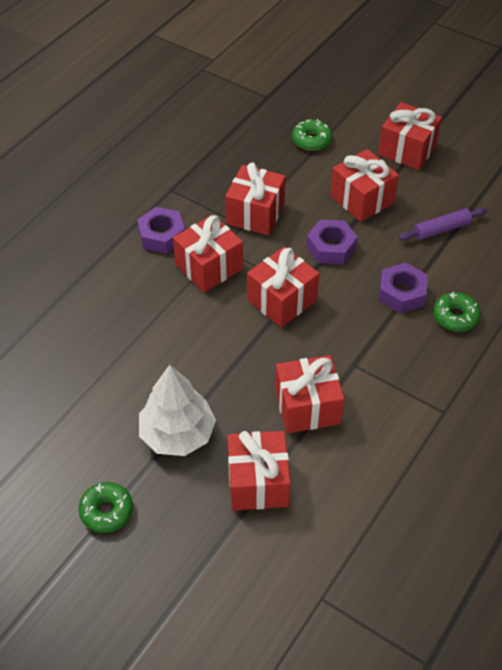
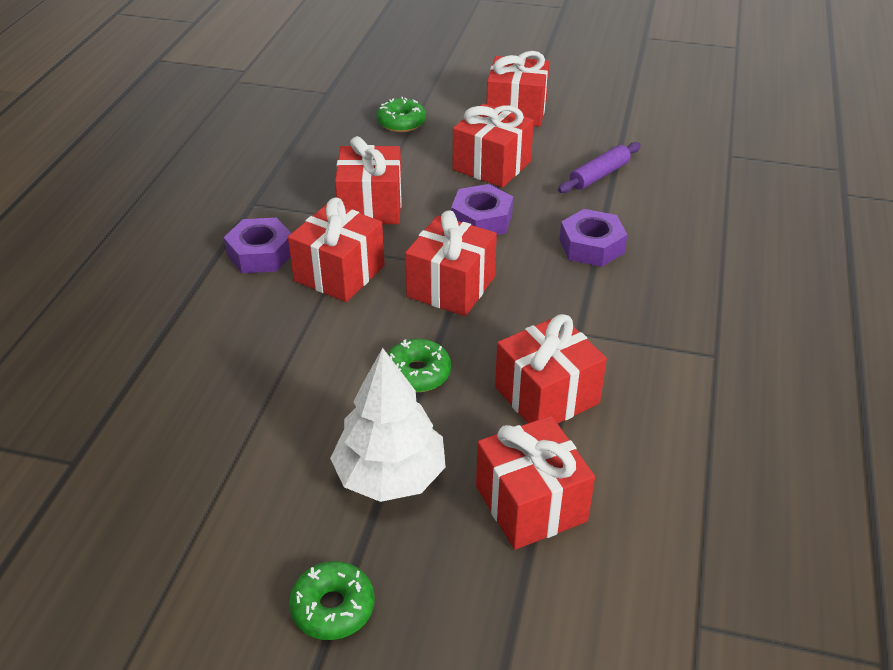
camera: 20 degrees left, 10 degrees down
(455, 316) = (667, 255): green donut -> green donut (417, 373)

